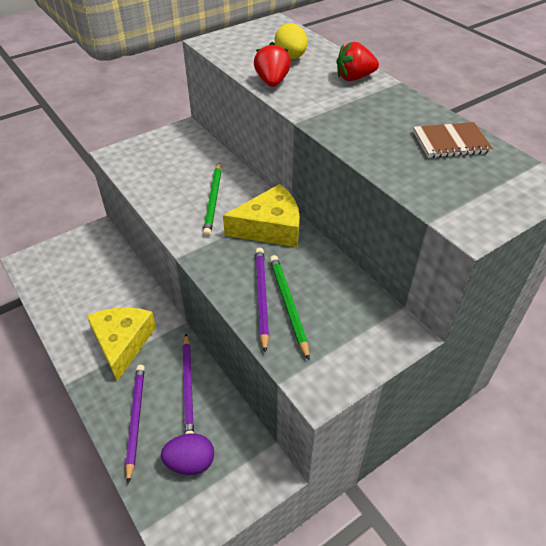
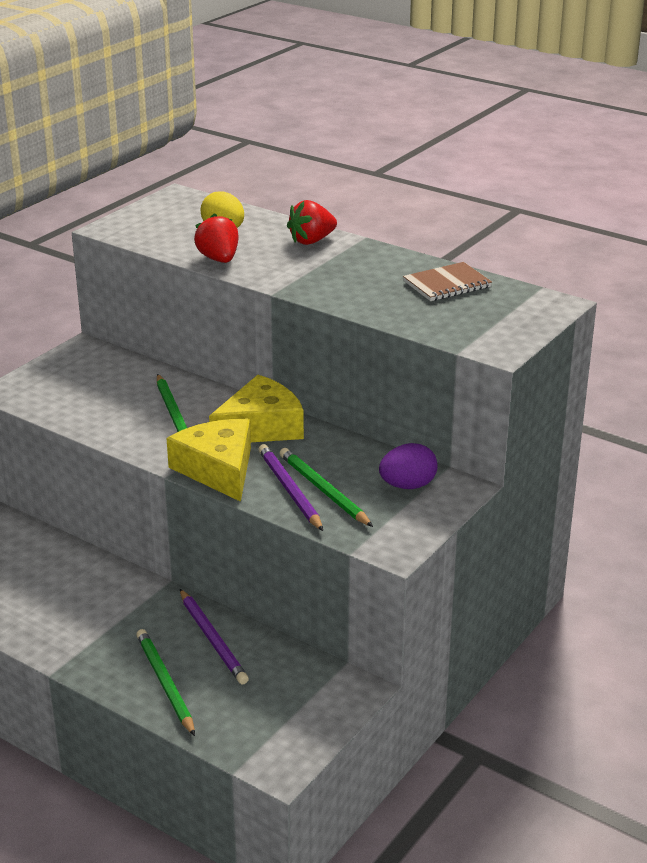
camera: 20 degrees left, 15 degrees down
(122, 343) = (99, 618): yellow cheese -> yellow cheese (218, 469)
(135, 419) = (165, 683): purple pencil -> green pencil
(190, 462) = (256, 703): purple egg -> purple egg (407, 486)

